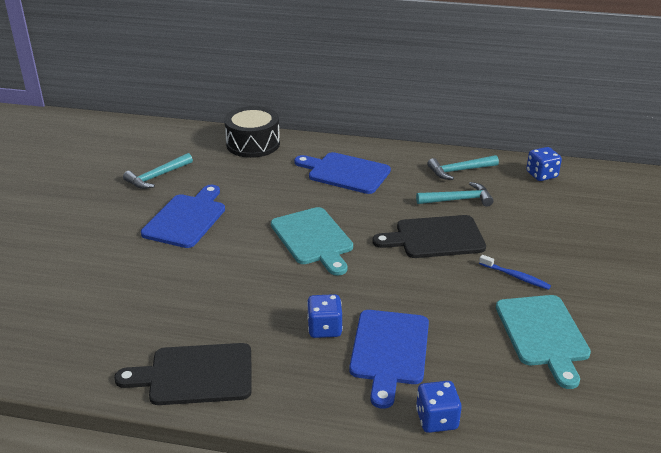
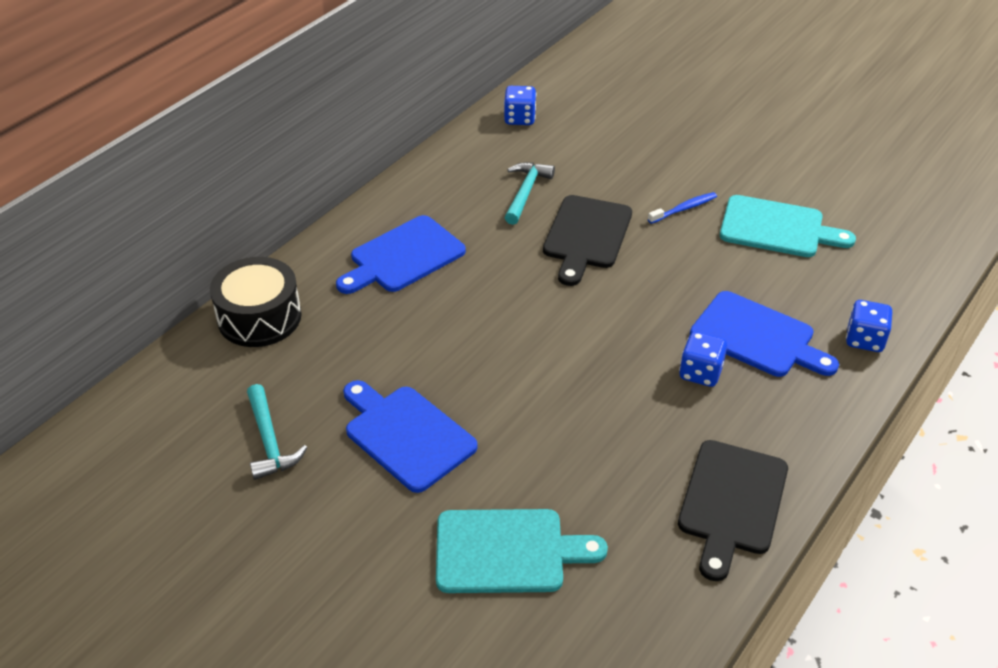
camera: 65 degrees left, 10 degrees up
(313, 239) = (529, 330): turquoise cutting board -> turquoise cutting board (507, 552)
(459, 171) = (468, 169): turquoise hammer -> none

